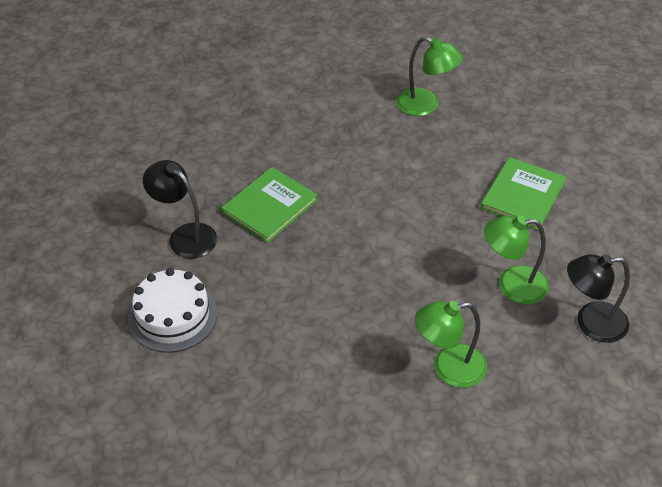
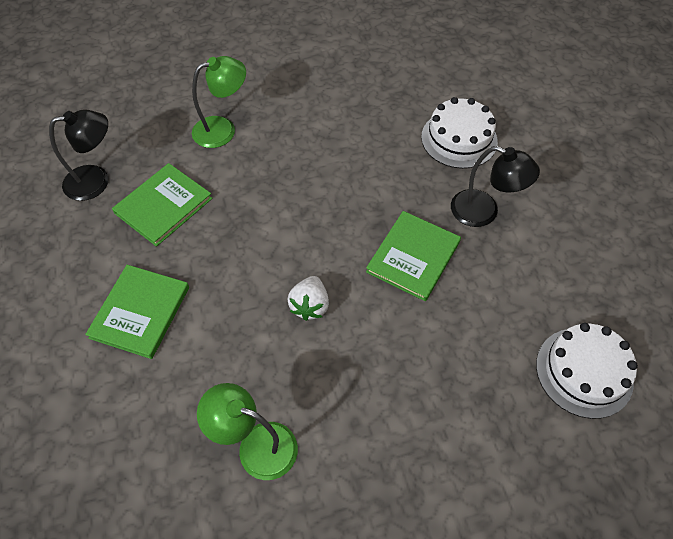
camera: 170 degrees right, 10 degrees up
(168, 115) = (584, 372): none -> white cake
(372, 182) = (310, 306): none -> white strawberry
(512, 285) = (163, 206): green lamp -> green book

